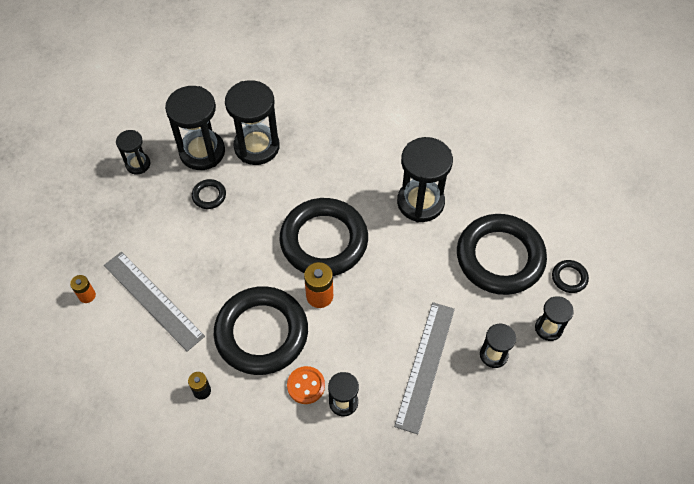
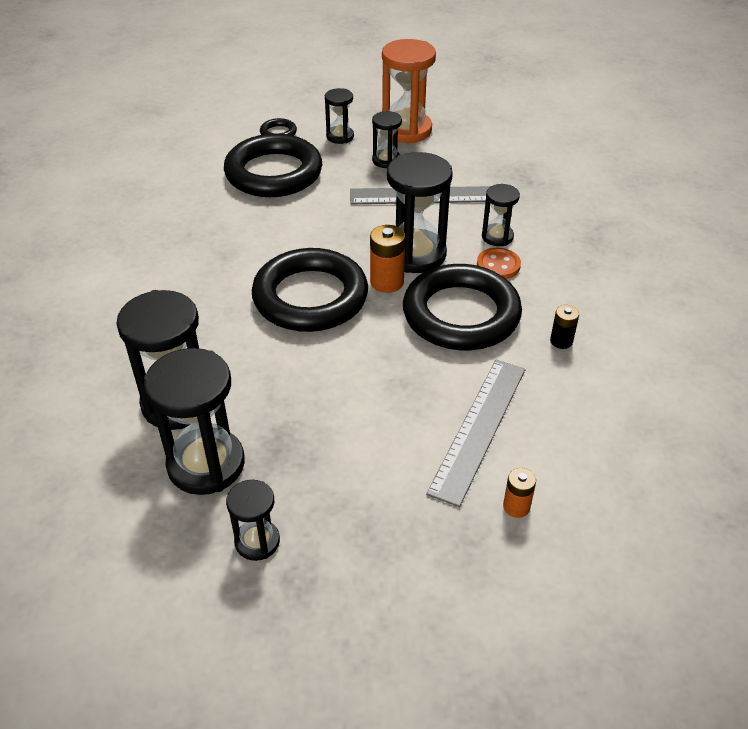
camera: 110 degrees left, 15 degrees down
(209, 196) = (285, 428): black ring -> none
(420, 202) = (222, 236): black hourglass -> black hourglass (416, 254)
(545, 393) = (406, 130): none -> orange hourglass

